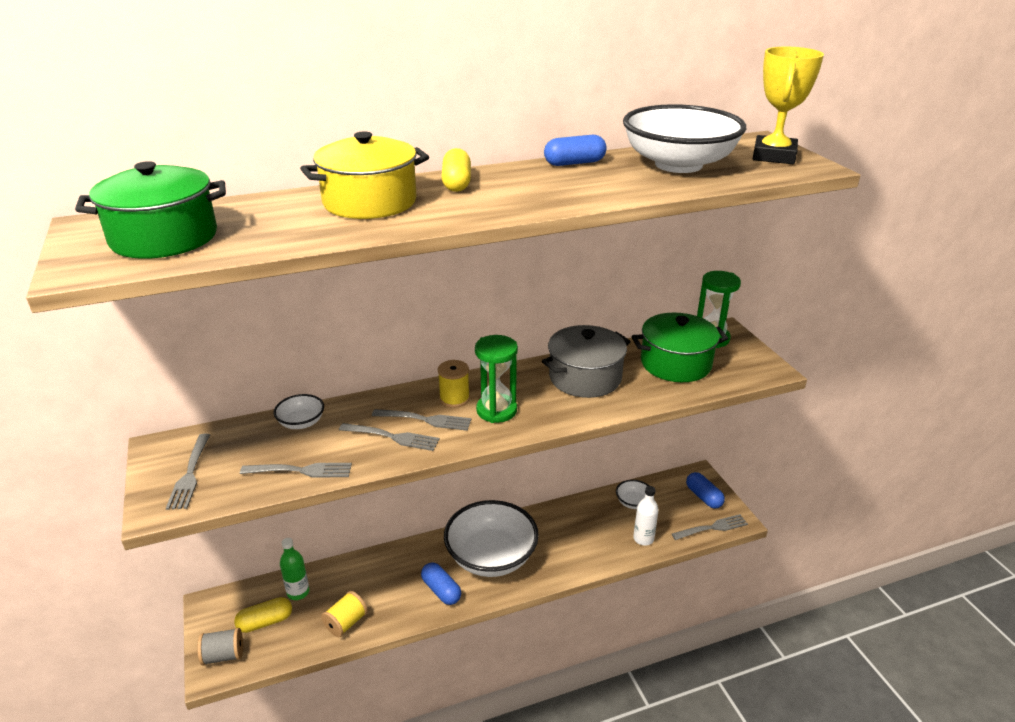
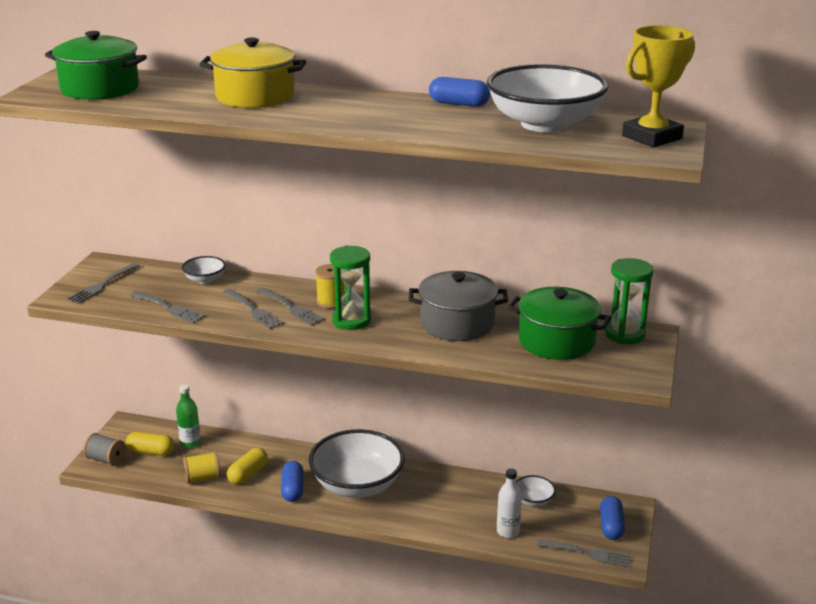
camera: 35 degrees right, 5 degrees down
(457, 183) = (338, 98): yellow capsule -> yellow capsule (248, 474)

